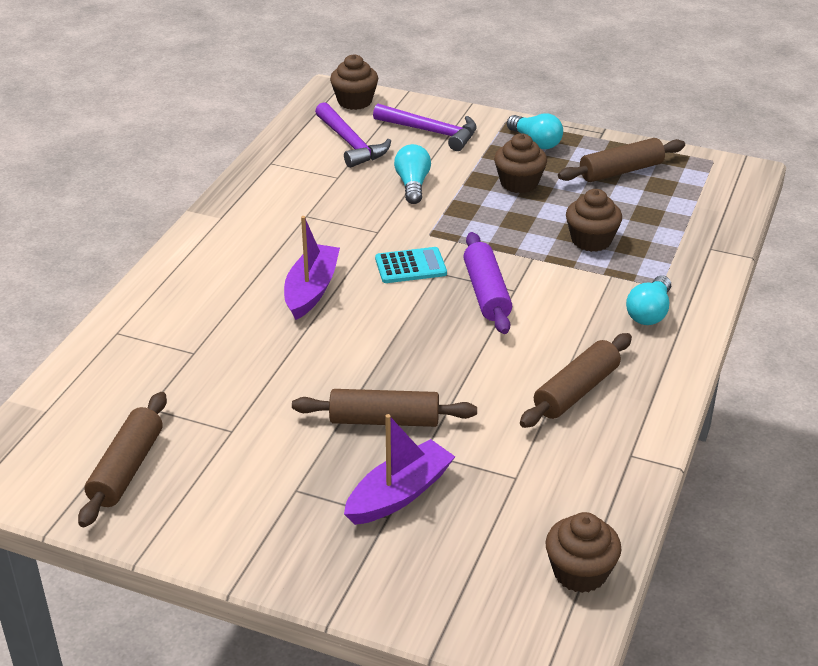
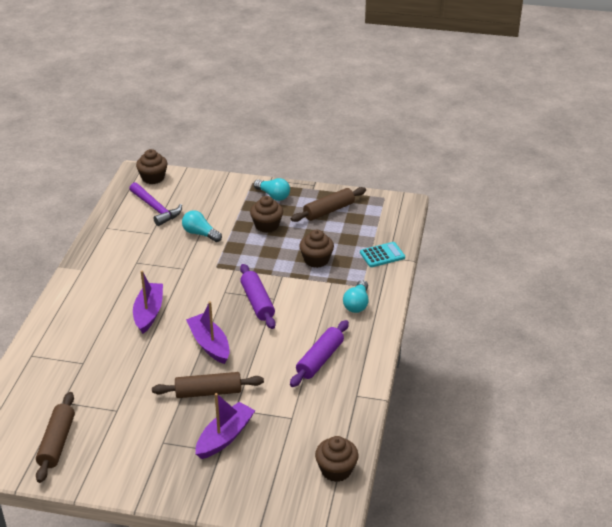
camera: 10 degrees left, 0 degrees up
(399, 347) = (209, 344): none -> purple boat
(410, 266) = (208, 290): turquoise calculator -> turquoise calculator (382, 255)
(412, 185) = (200, 234): turquoise light bulb -> turquoise light bulb turned 45 degrees counterclockwise
(431, 132) = (206, 195): purple hammer -> none
(576, 391) = (320, 359): brown rolling pin -> purple rolling pin

